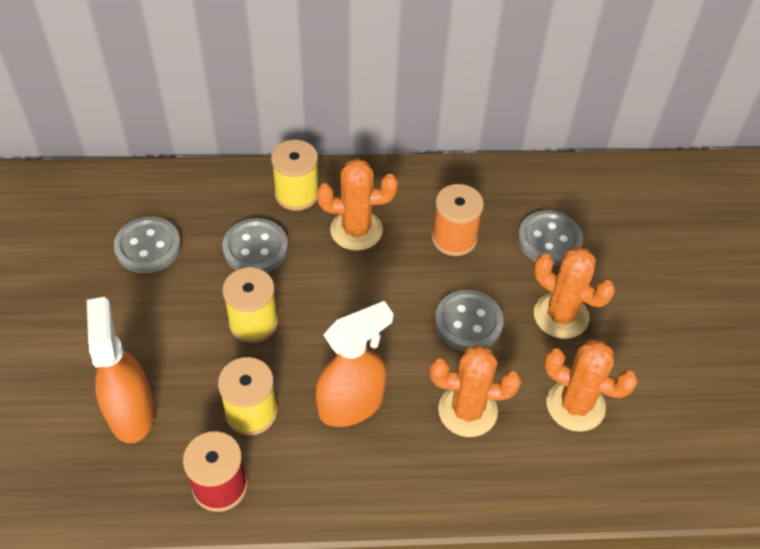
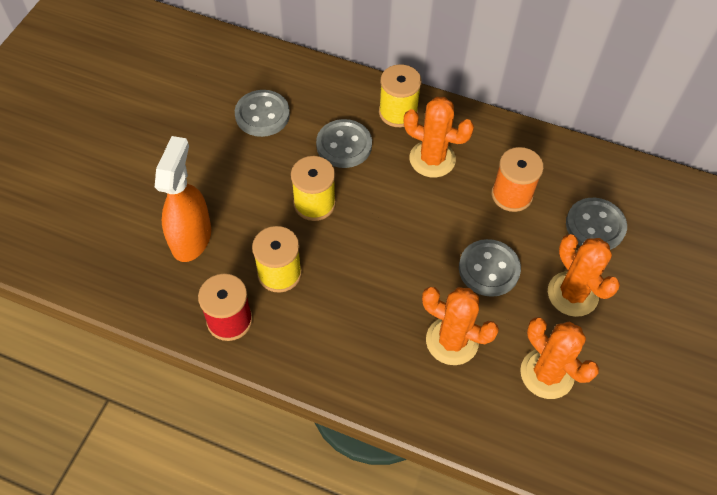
camera: 25 degrees right, 5 degrees up
(351, 404) = (360, 298): orange spray bottle -> none

